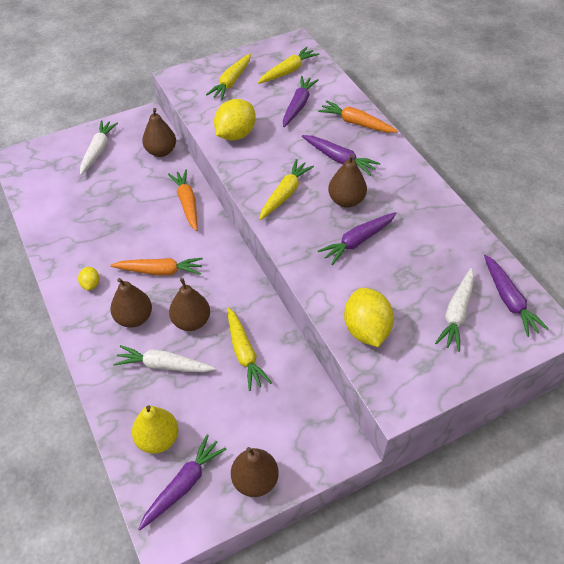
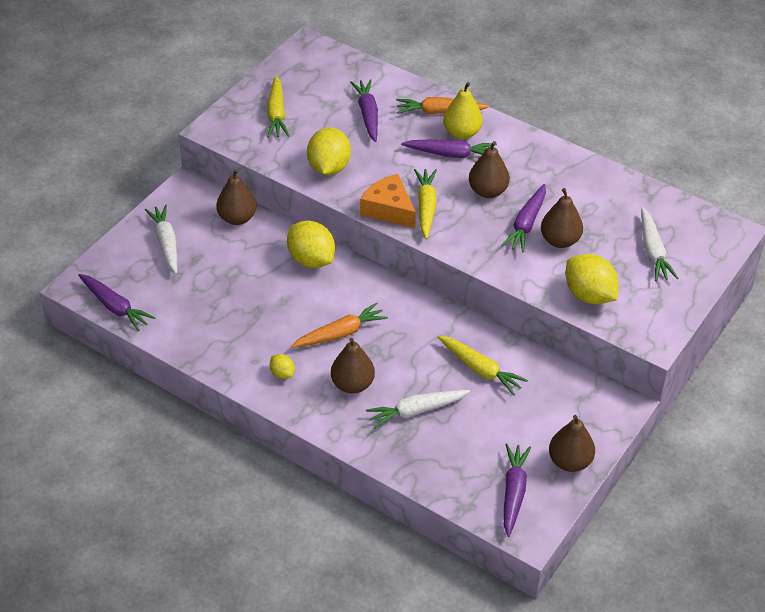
camera: 30 degrees left, 5 degrees down
(158, 439) = (462, 470): yellow pear -> yellow pear (462, 133)
(187, 203) = (311, 259): orange carrot -> yellow lemon
(191, 321) = (410, 364): brown pear -> brown pear (560, 240)
(254, 184) = (389, 209): none -> orange cheese
(288, 71) = (327, 81): yellow carrot -> none
(509, 300) = (687, 223): purple carrot -> purple carrot (115, 307)

